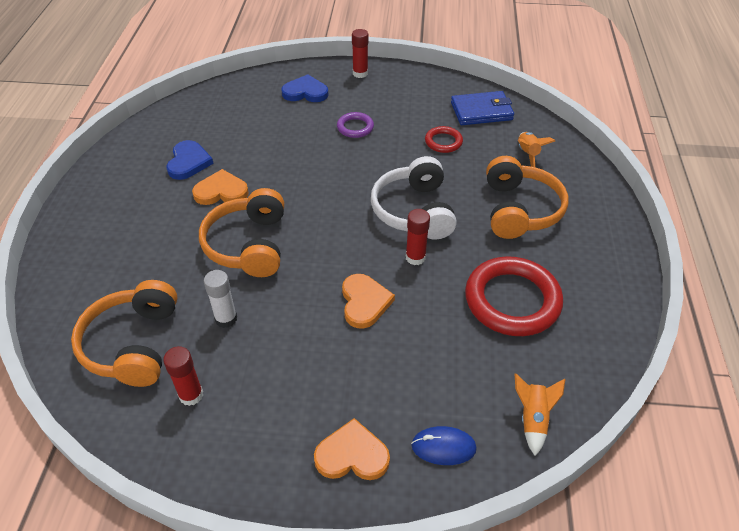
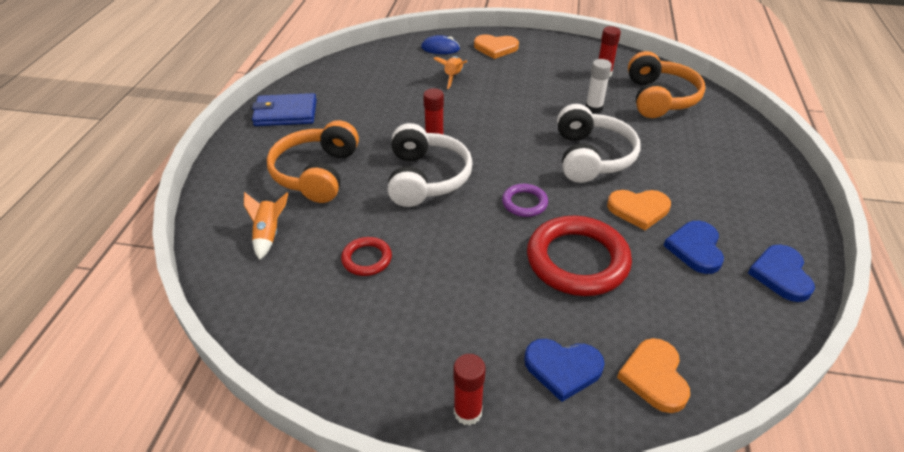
camera: 175 degrees left, 5 degrees down
(134, 148) = (781, 275): none -> blue heart
(249, 245) = (591, 157): orange headphones -> white headphones
(355, 127) = (482, 290): purple ring -> purple ring (524, 203)
(364, 302) = (483, 112): orange heart -> orange heart (654, 377)
(481, 111) = (291, 308): blue wallet -> blue wallet (285, 113)
(512, 300) = (363, 108): red ring -> red ring (577, 260)
(532, 419) = (381, 55): orange rocket -> orange rocket (453, 77)

